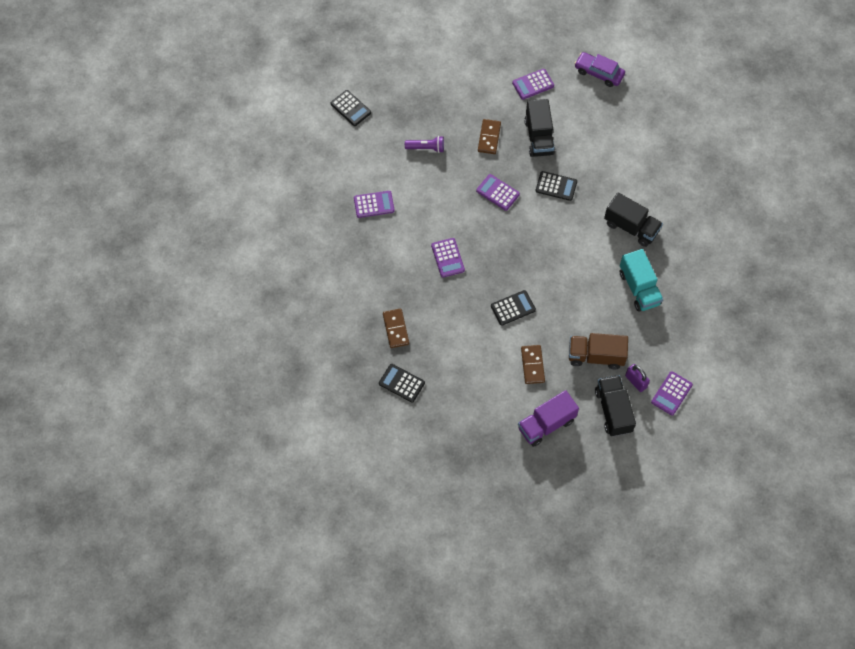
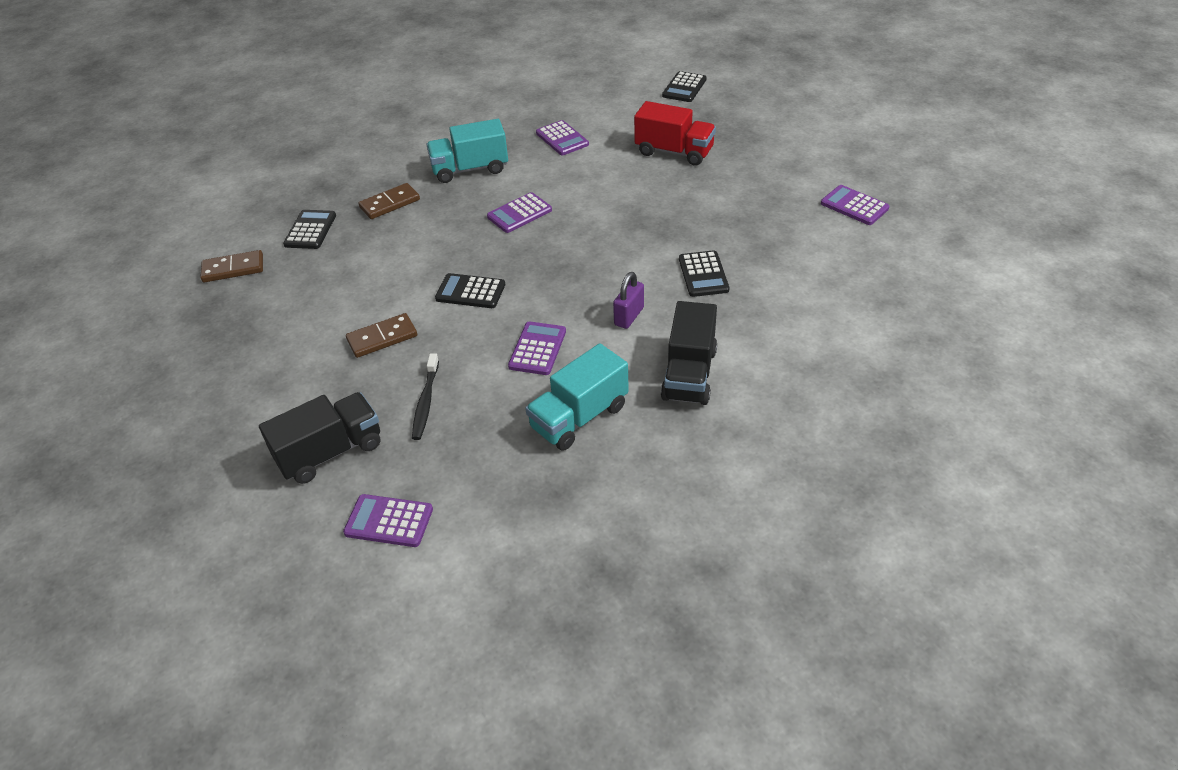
camera: 70 degrees right, 20 degrees down
(380, 270) = (470, 169): none -> turquoise truck
(426, 148) = (674, 152): purple flashlight -> red truck
(489, 137) = (733, 194): brown domino -> brown domino (233, 269)
(497, 192) = (651, 225): purple calculator -> purple calculator (537, 349)
(513, 308) = (470, 292): black calculator -> black calculator turned 150 degrees clockwise
(539, 137) = (772, 235): black truck -> none
(546, 424) = (283, 381): purple truck -> none
(596, 356) = (426, 402): brown truck -> black toothbrush
(599, 73) = (938, 260): purple car -> none
(636, 381) = (396, 465): purple padlock -> purple padlock (629, 316)

